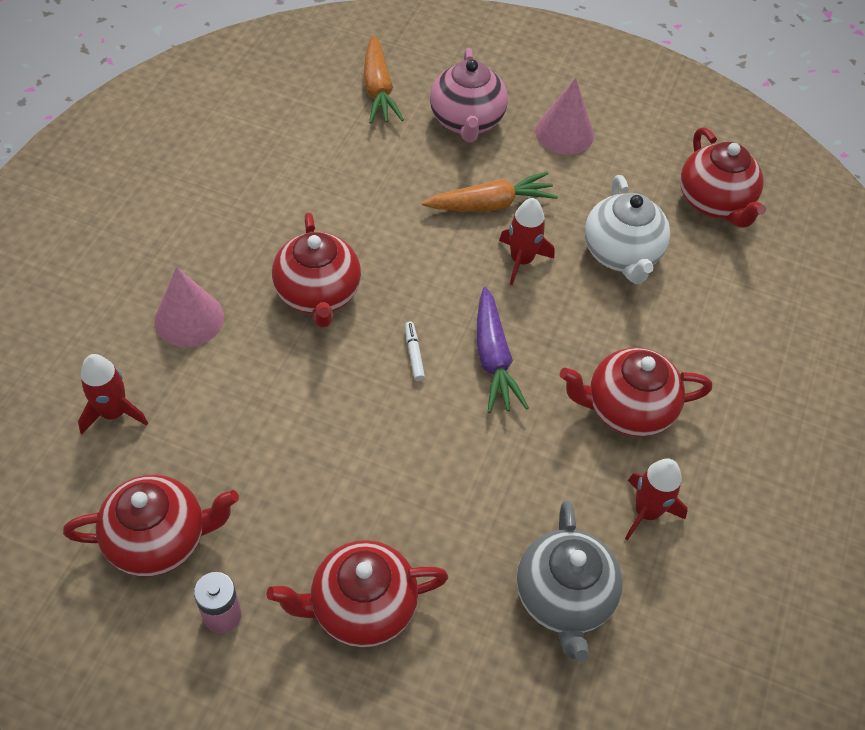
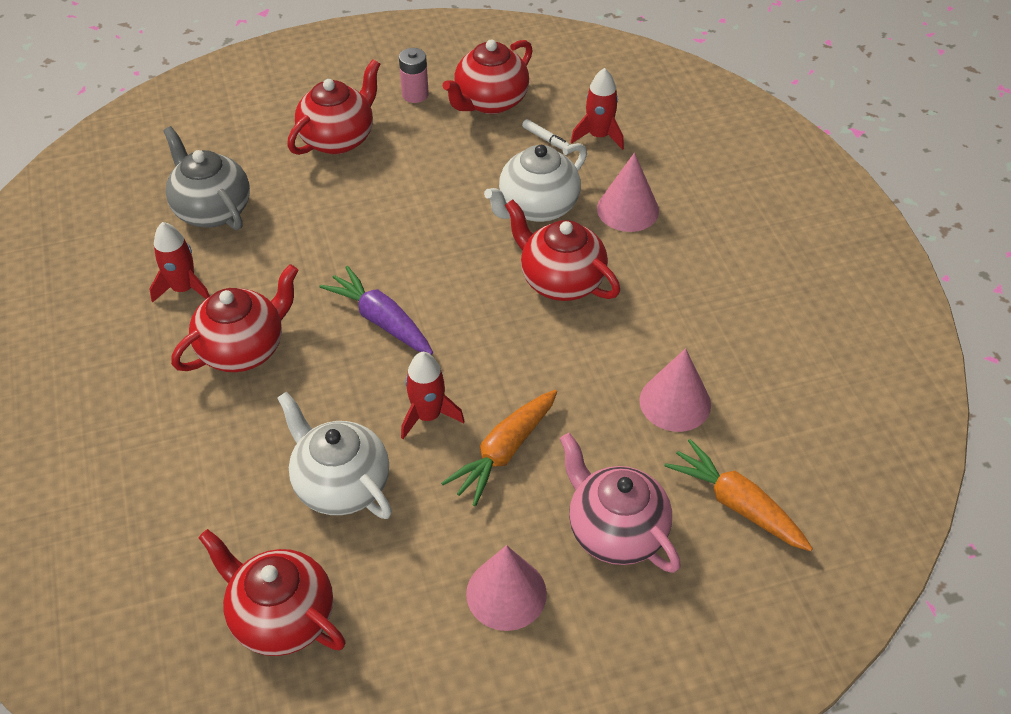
camera: 145 degrees right, 5 degrees down
(259, 375) = (537, 207): none -> white teapot
(343, 161) = (675, 402): none -> pink cone
(414, 354) = (445, 286): white marker -> white marker (546, 139)

